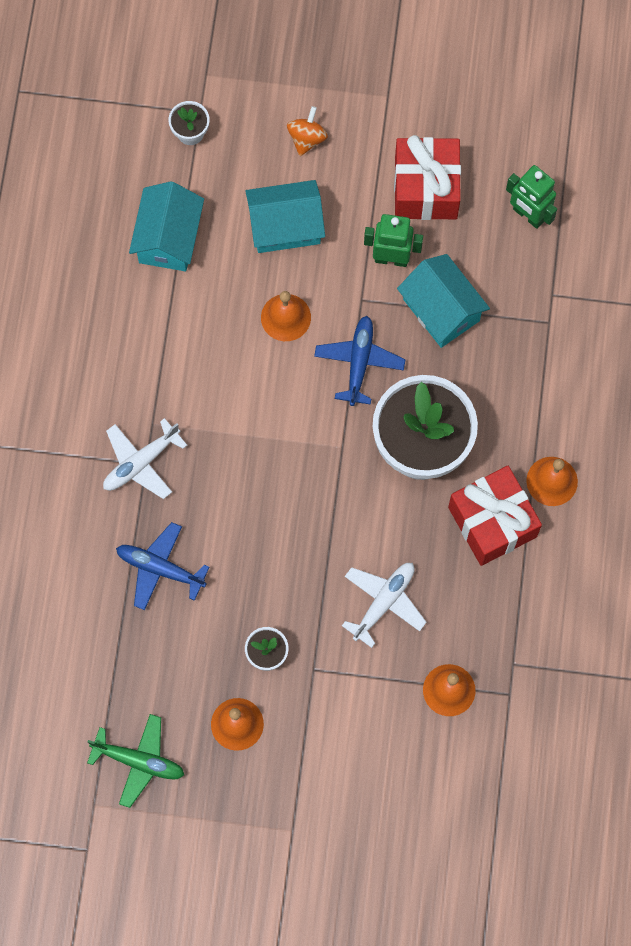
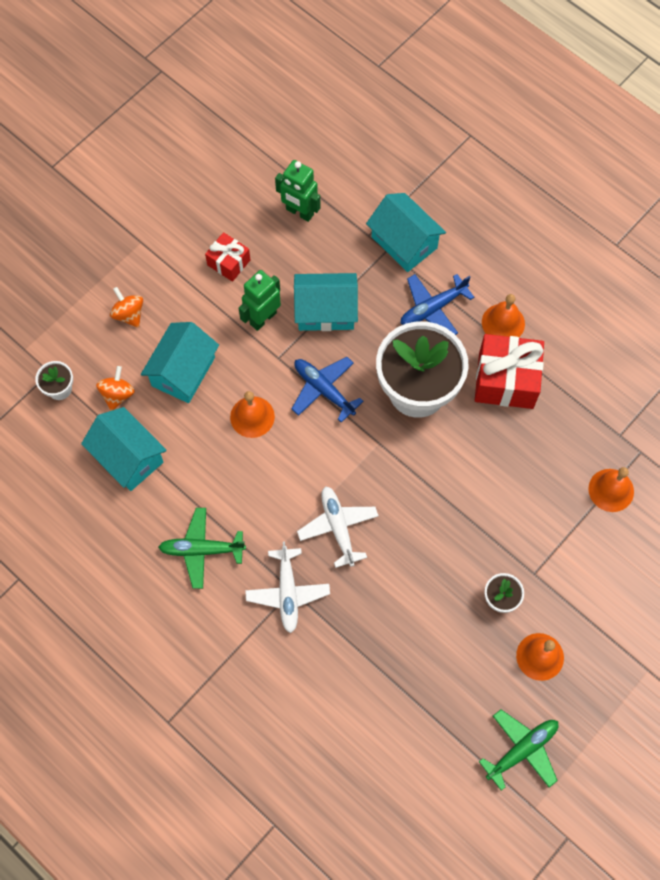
camera: 55 degrees left, 5 degrees down
(128, 361) = (201, 550): none -> green plane
(160, 568) = (380, 633): blue plane -> blue plane (432, 308)
(221, 186) = (117, 394): none -> orange spinning top
(384, 602) = (516, 491): white plane -> white plane (338, 527)
(426, 188) = (228, 262): red gift -> red gift, size x0.56
(528, 215) = (299, 212): green robot -> green robot turned 45 degrees clockwise
(569, 333) = (404, 242): none -> turquoise house

